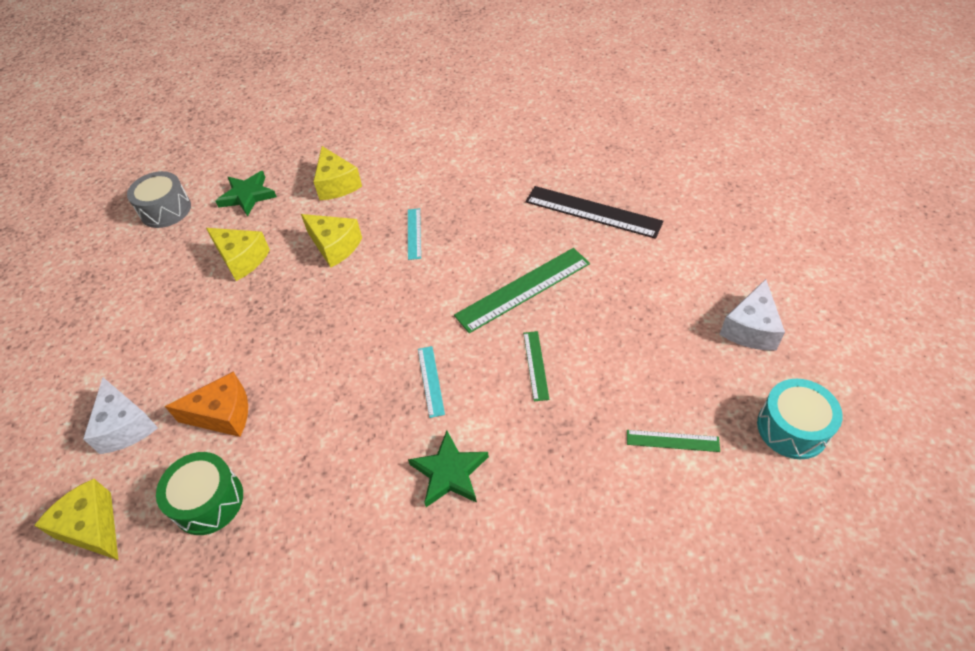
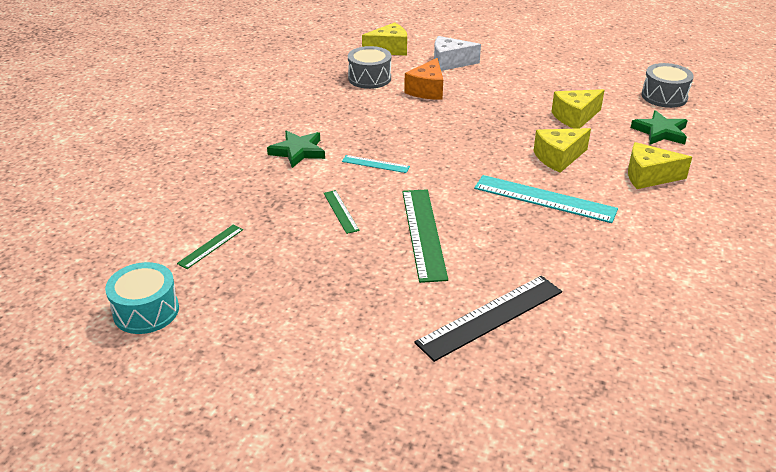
camera: 115 degrees right, 15 degrees down
(208, 501) = (369, 78): green drum -> grey drum
(414, 233) = (544, 199): turquoise ruler -> turquoise ruler, size x1.95
(535, 365) = (341, 211): green ruler -> green ruler turned 45 degrees clockwise
(750, 328) = (249, 345): white cheese -> none

